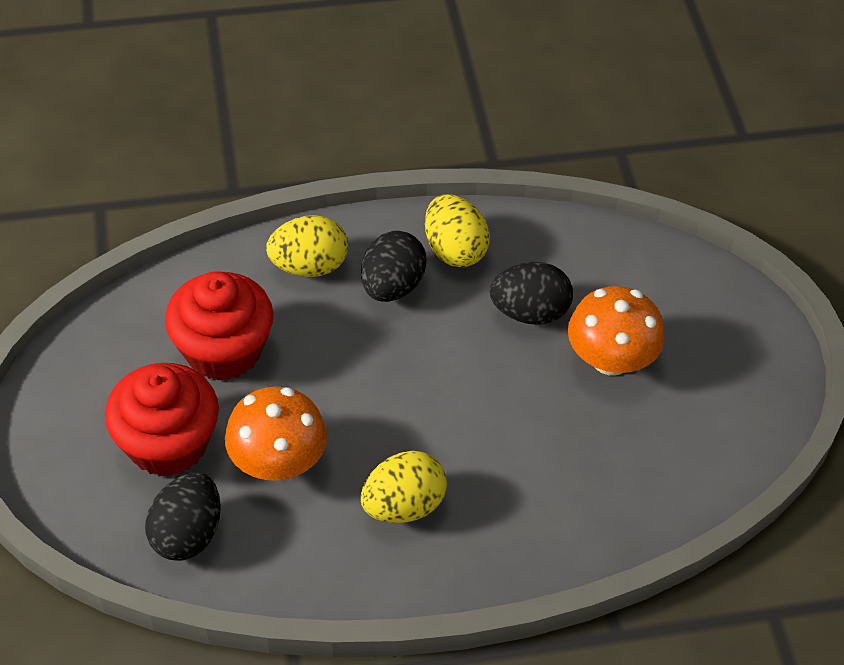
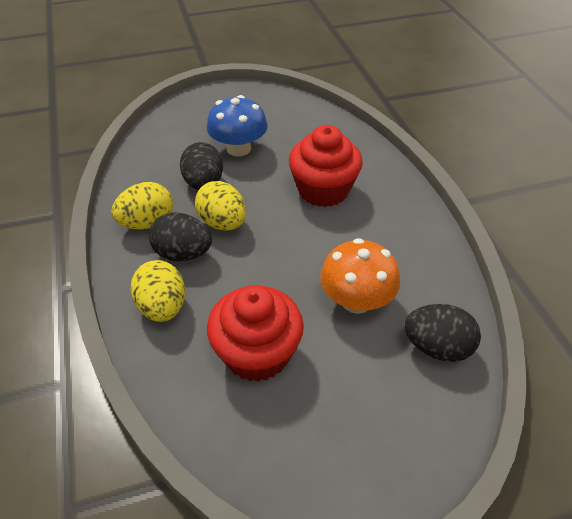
camera: 95 degrees left, 5 degrees down
(168, 443) = (359, 377): red cupcake -> red cupcake (323, 190)
(403, 505) = (371, 230): yellow egg -> yellow egg (223, 223)
(610, 359) = (238, 148): orange mushroom -> blue mushroom

